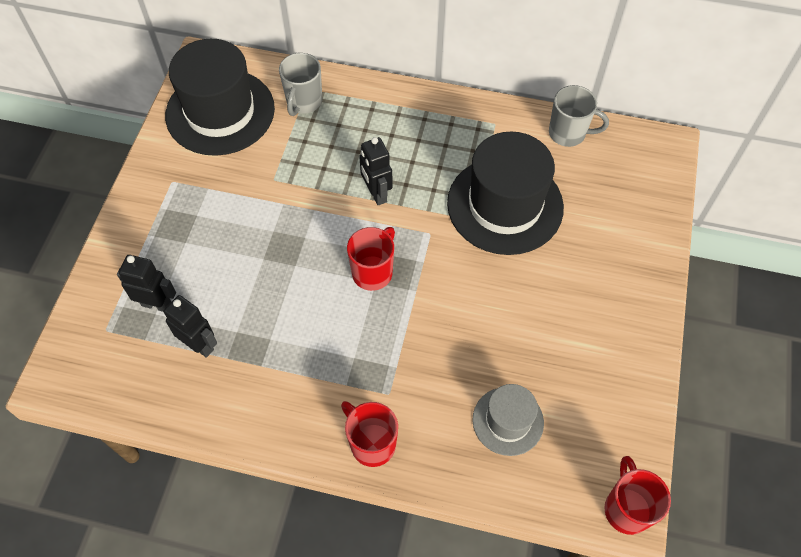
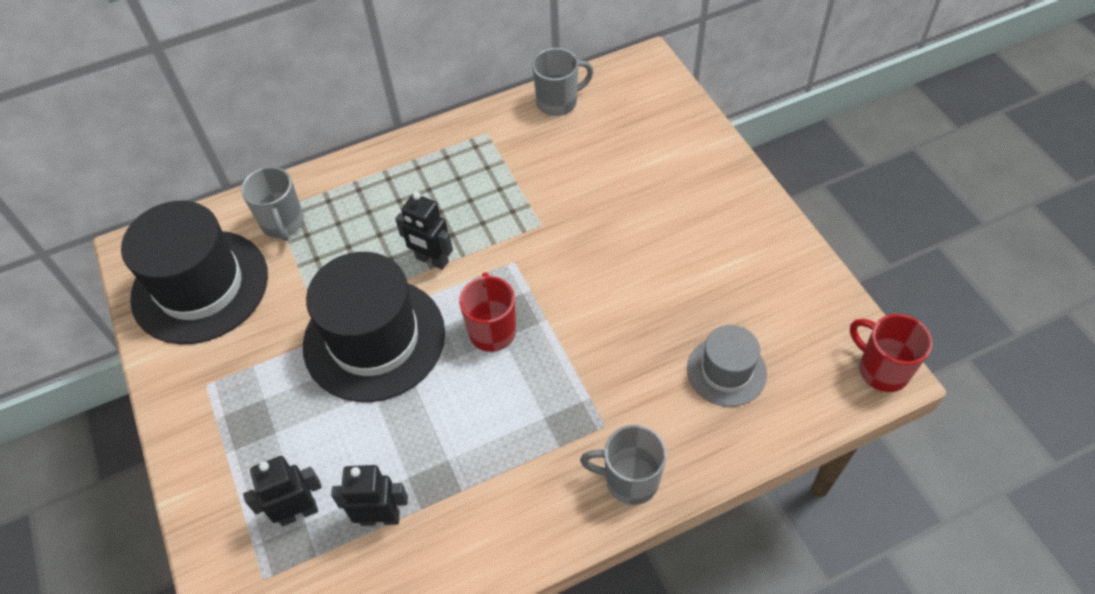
camera: 35 degrees left, 5 degrees down
(372, 444) = (630, 480): red mug -> grey mug
(505, 205) = (558, 195): black hat -> black hat (374, 339)

